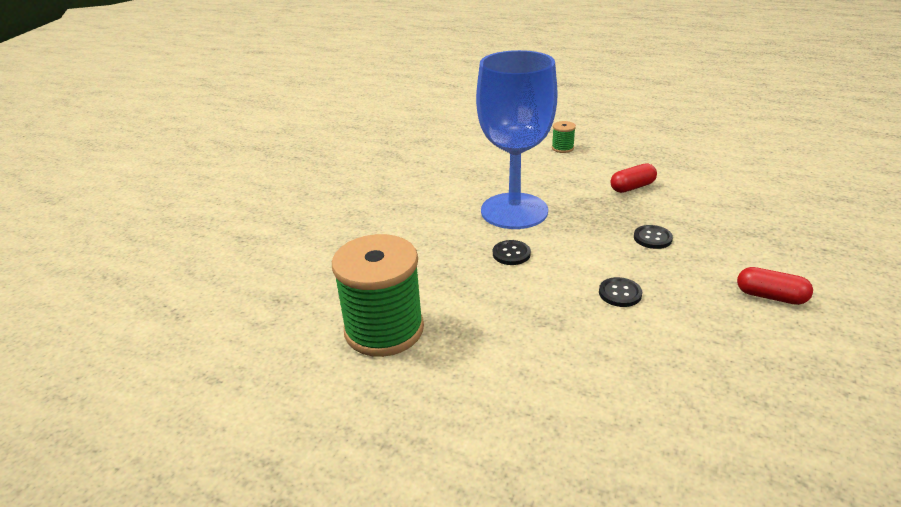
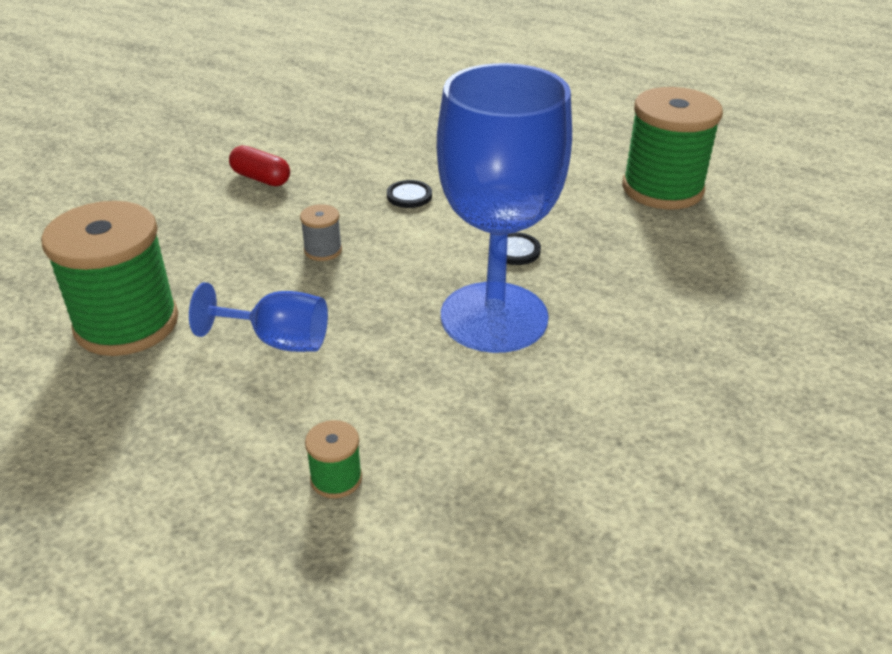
camera: 175 degrees left, 5 degrees up
(632, 187) = (278, 341): red capsule -> blue goblet
(652, 238) = (323, 250): black button -> grey spool
(726, 185) = (127, 324): none -> green spool

